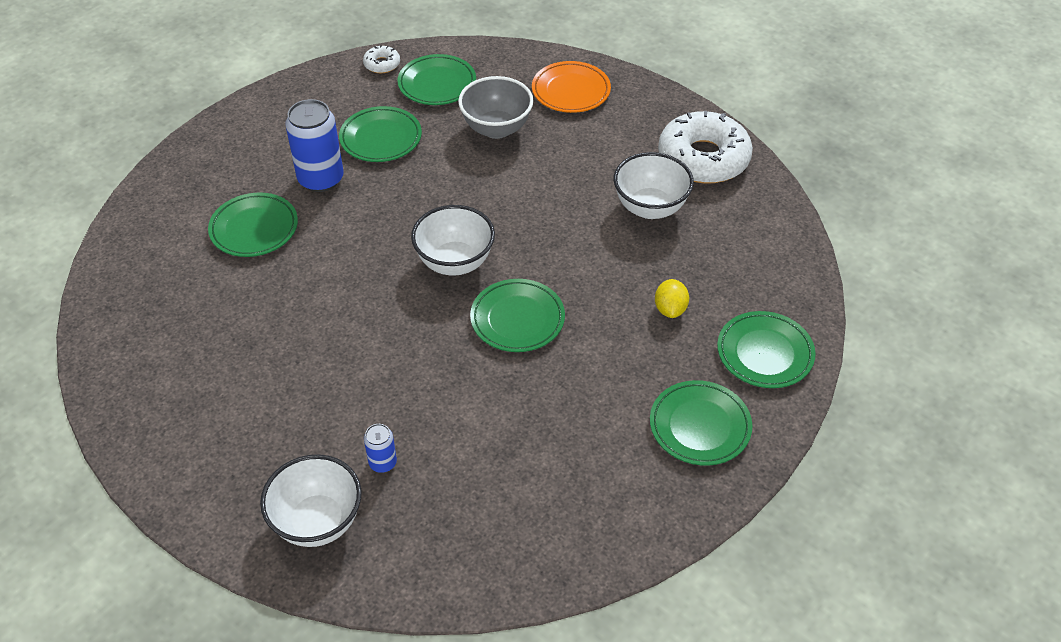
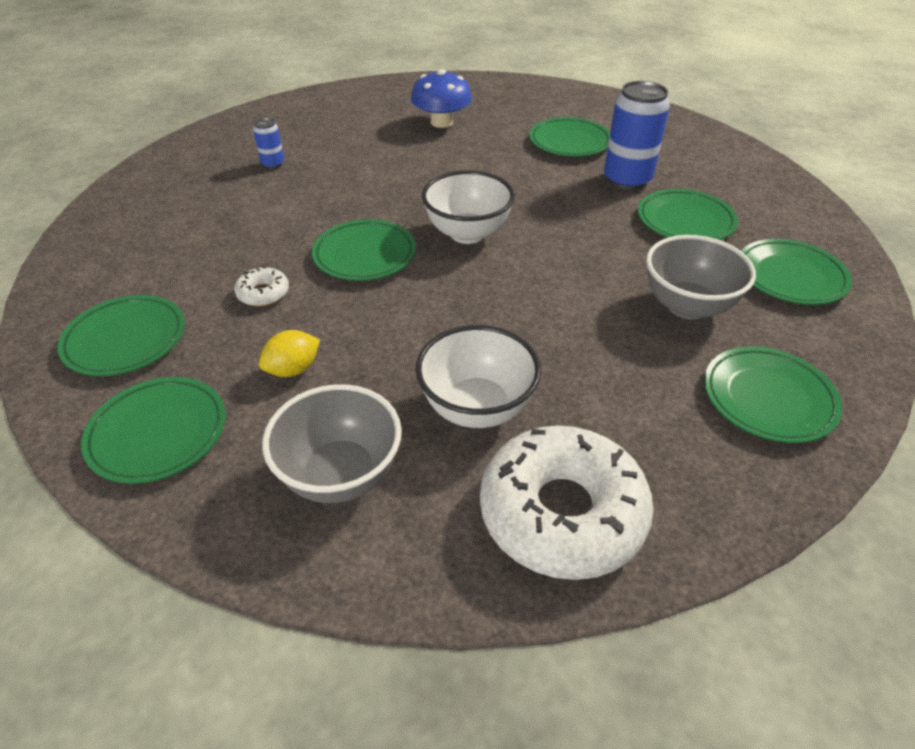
camera: 110 degrees right, 5 degrees down
(233, 344) = (441, 122): none -> blue mushroom
(318, 522) = (250, 135): white bowl -> none
(382, 64) = (834, 243): white donut -> white donut (263, 293)
(571, 91) = (768, 398): orange plate -> green plate
(670, 309) = (293, 369): yellow lemon -> yellow lemon turned 60 degrees counterclockwise
(737, 252) = (340, 475): none -> grey bowl

